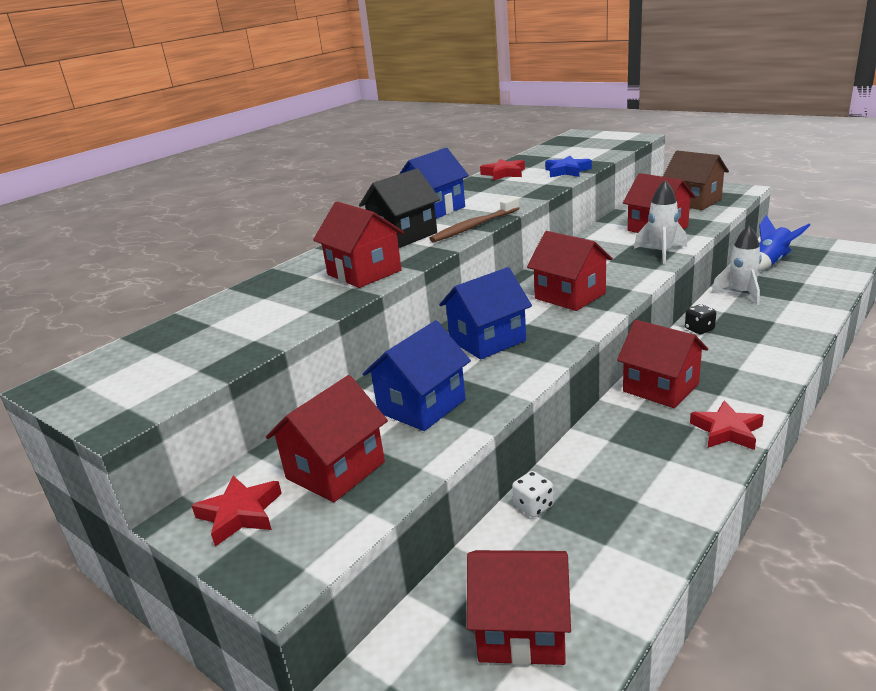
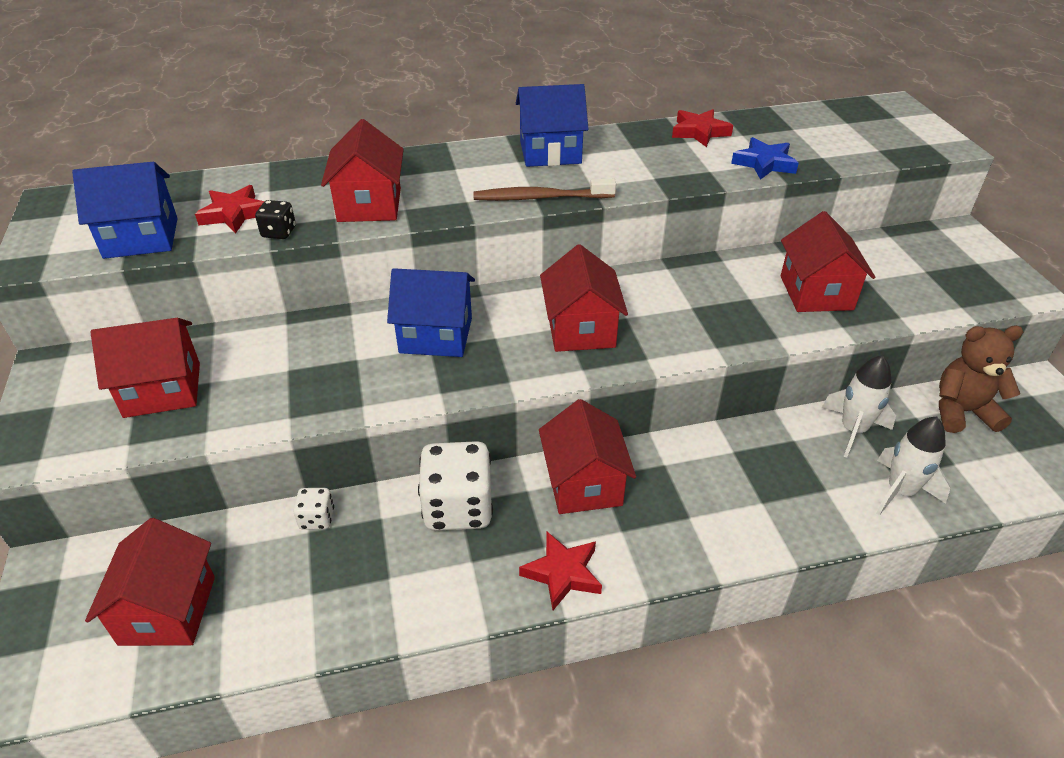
camera: 35 degrees right, 15 degrees up
(240, 514) = (72, 384): red star -> red star (234, 214)
(403, 235) = (470, 174): black house -> none
(422, 406) = (291, 371): blue house -> blue house (141, 238)
(521, 630) = (168, 610): red house -> red house turned 45 degrees clockwise
(613, 442) = (458, 508): none -> white dice
(661, 253) = (759, 329): white rocket -> white rocket (900, 491)
(693, 202) = (930, 276): brown house -> none
(699, 329) = (730, 444): black dice -> black dice (279, 232)
(770, 263) = (962, 412): blue rocket -> brown teddy bear

